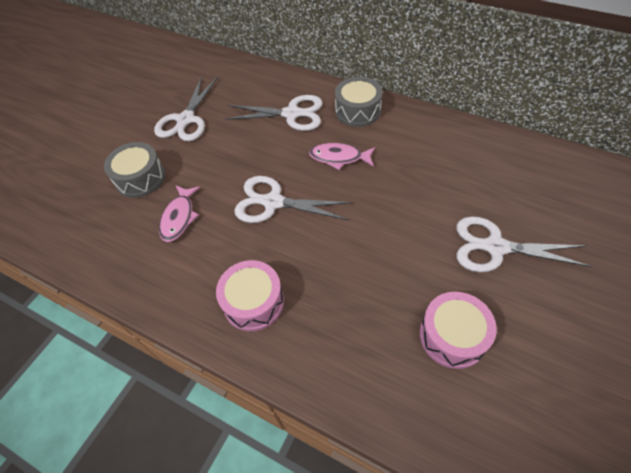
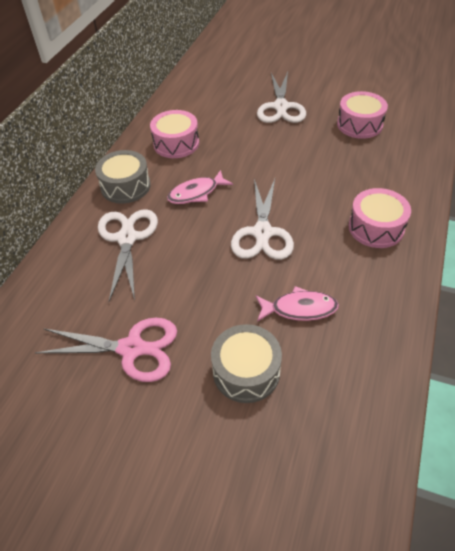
camera: 100 degrees left, 5 degrees down
(186, 119) = (131, 349): white scissors -> pink scissors
(339, 158) = (196, 193): pink fish -> pink fish turned 60 degrees clockwise
(420, 145) = (176, 143): none -> pink drum

